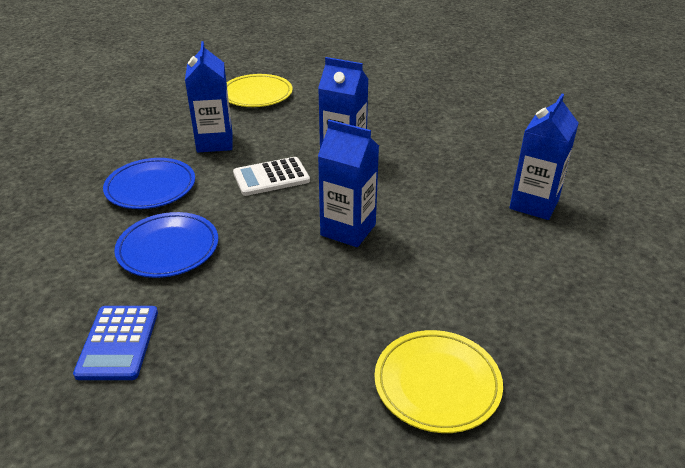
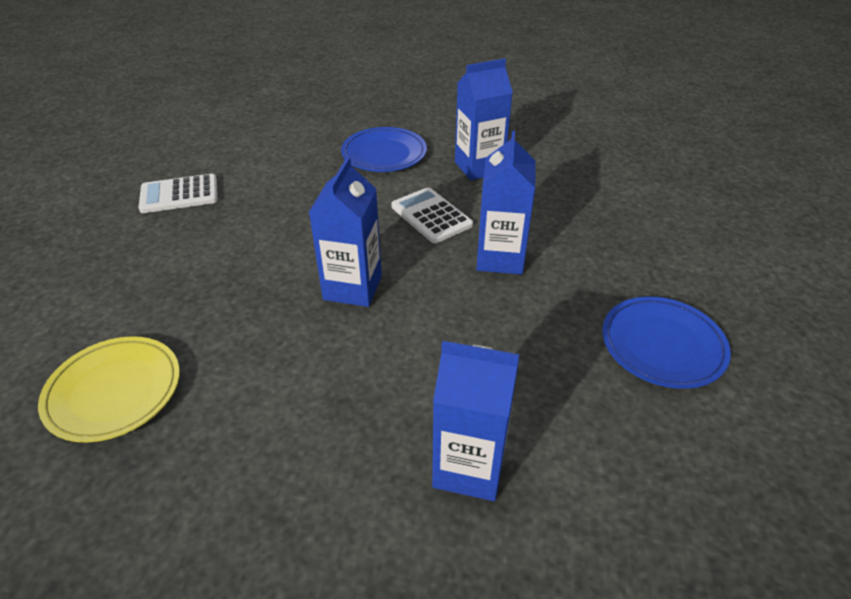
camera: 75 degrees right, 5 degrees up
(118, 343) = (179, 195): blue calculator -> white calculator
(168, 248) = (296, 186): blue plate -> blue plate (662, 345)
(257, 94) = (599, 169): yellow plate -> none

